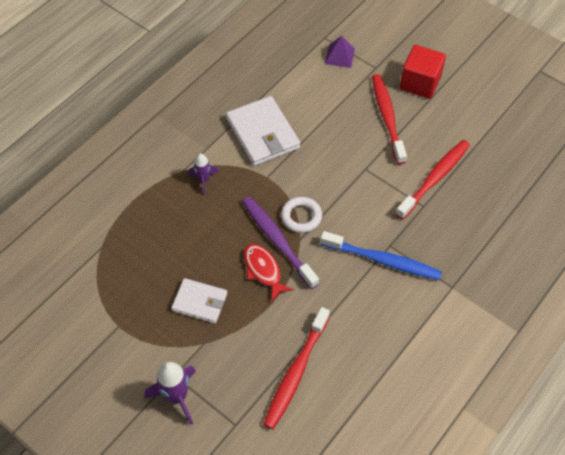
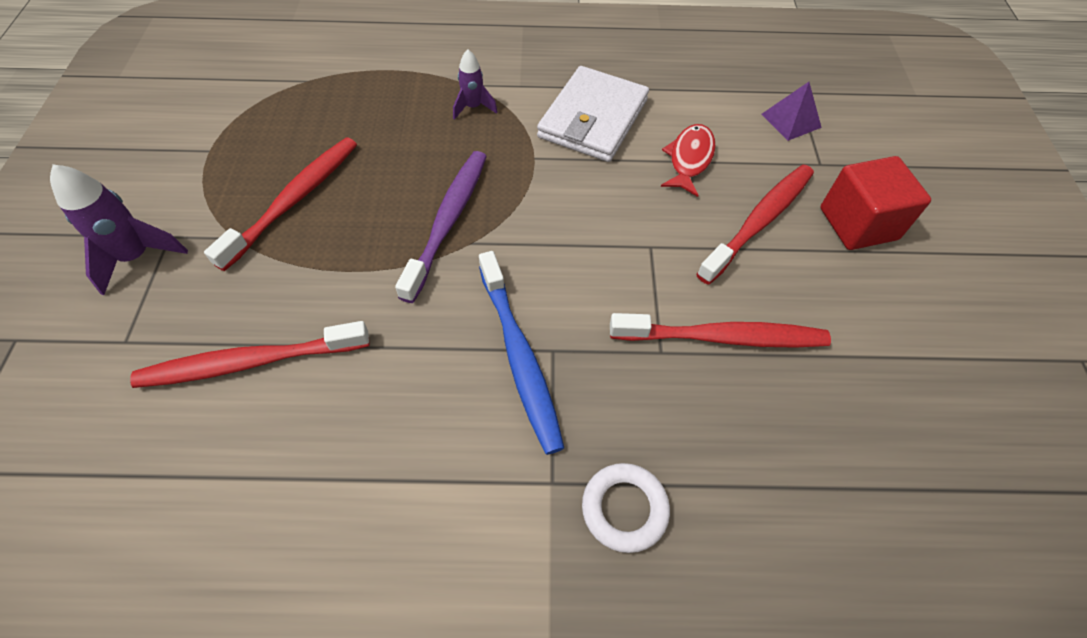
camera: 50 degrees right, 0 degrees up
(200, 302) = (294, 200): white wallet -> red toothbrush
(263, 270) = (390, 233): red fish -> red fish (689, 159)
(301, 217) = (507, 224): white ring -> white ring (624, 509)

